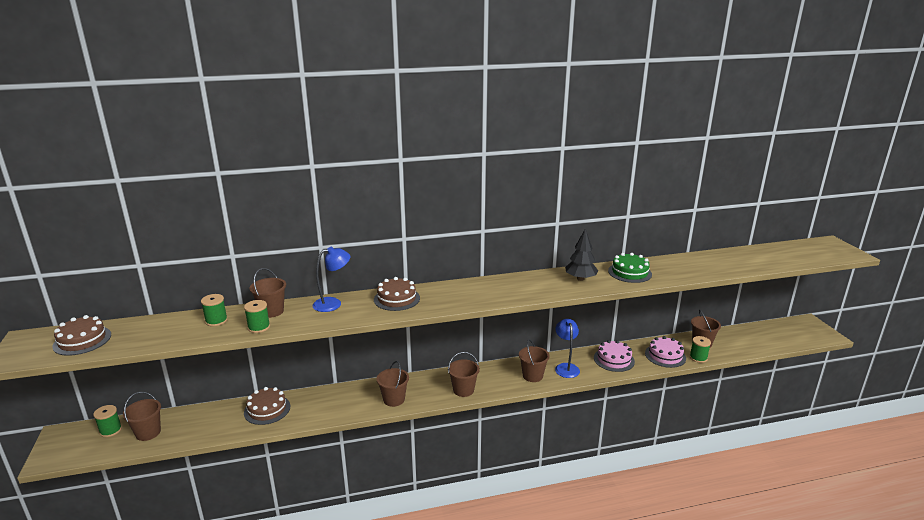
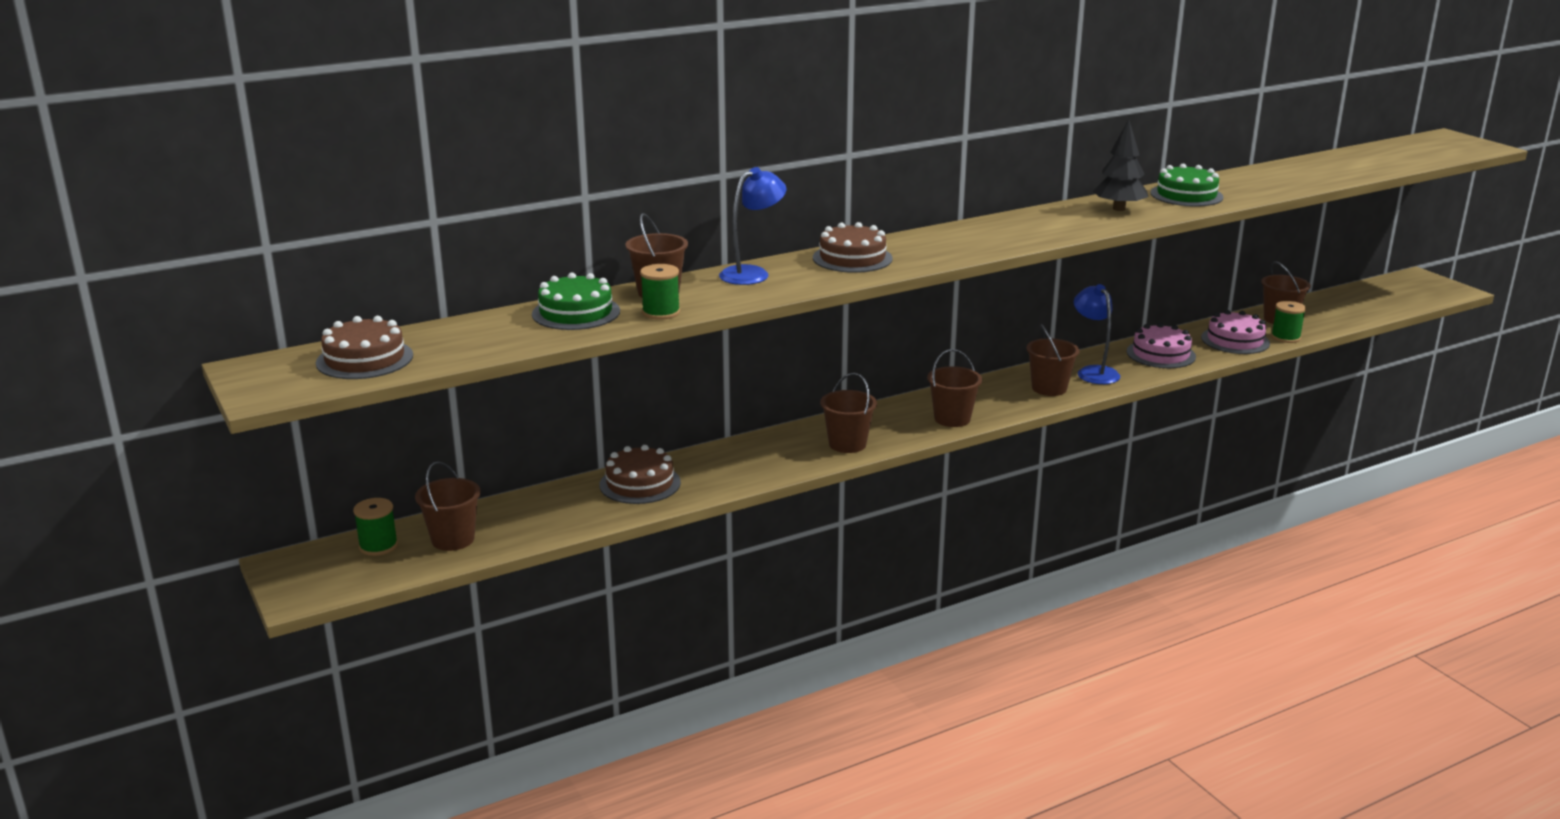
camera: 15 degrees left, 0 degrees up
(216, 321) = (576, 313): green spool -> green cake

